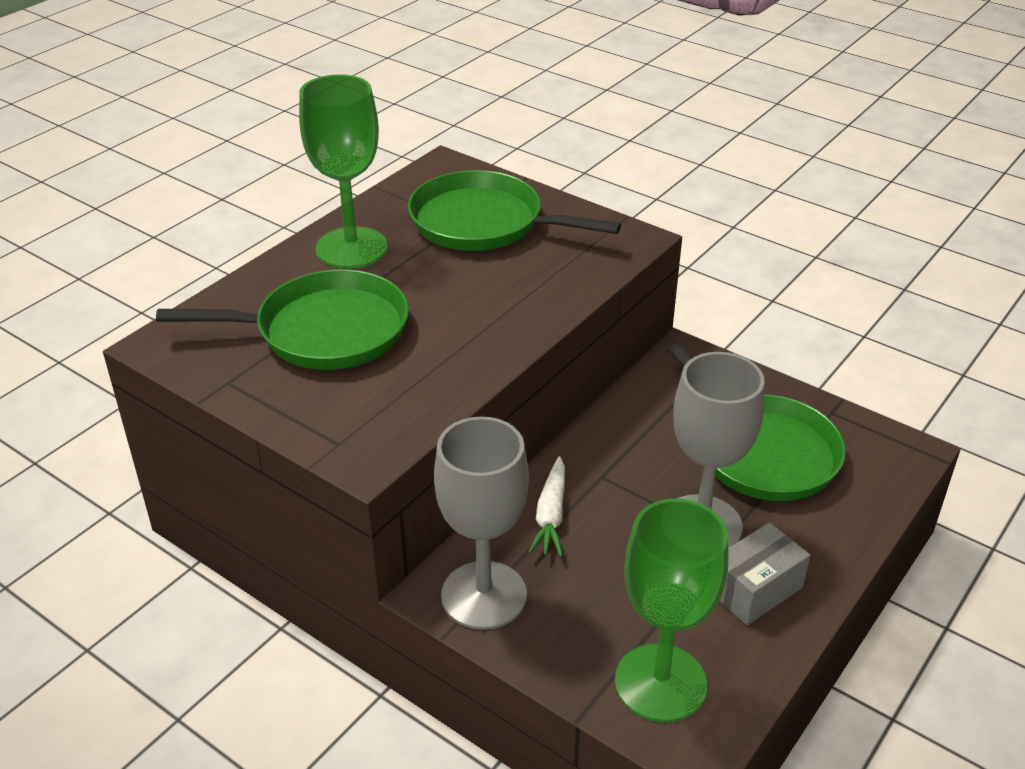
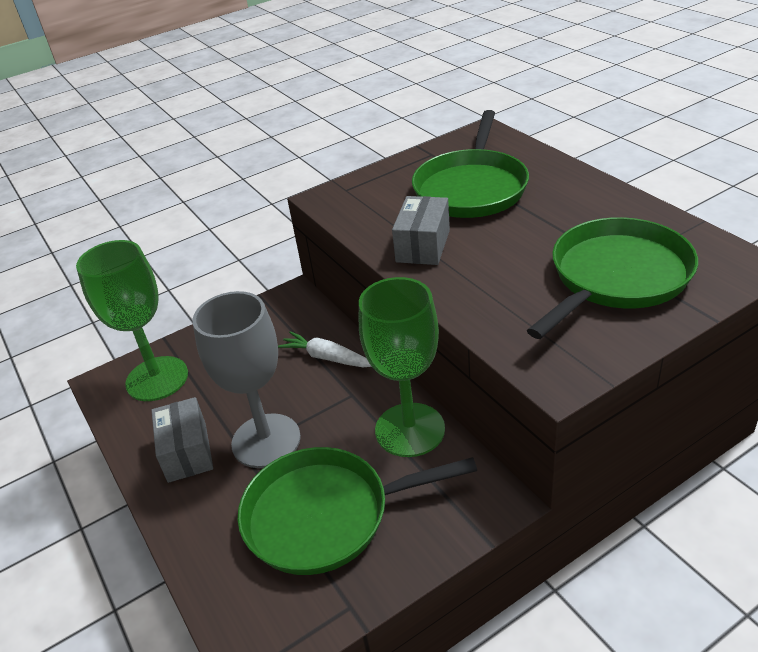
camera: 115 degrees right, 0 degrees up
(351, 248) = (587, 203): green goblet -> green goblet (410, 430)
(463, 344) = (423, 246): none -> grey box
(484, 595) = (277, 315): grey goblet -> none

